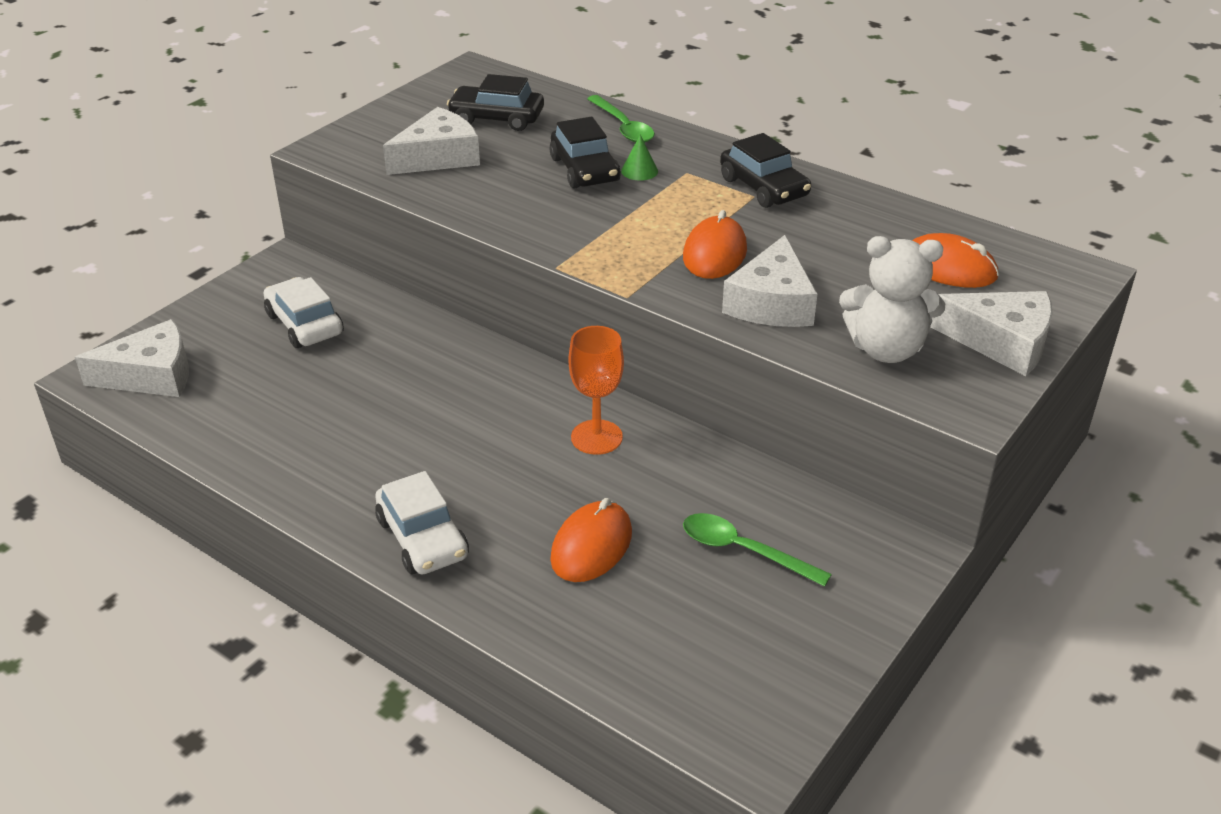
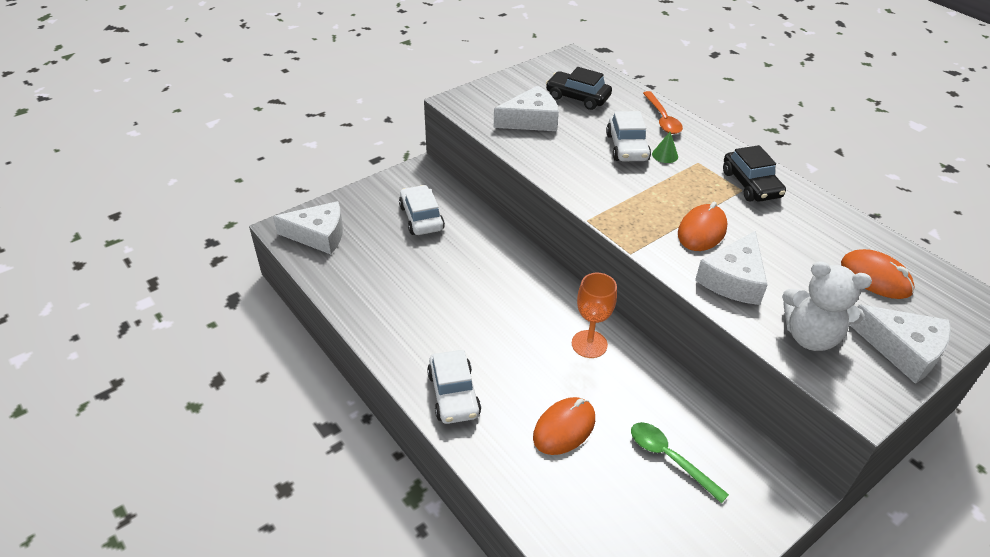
camera: 15 degrees right, 5 degrees up
(584, 170) = (627, 147): black car -> white car
(623, 127) = (662, 119): green spoon -> orange spoon

